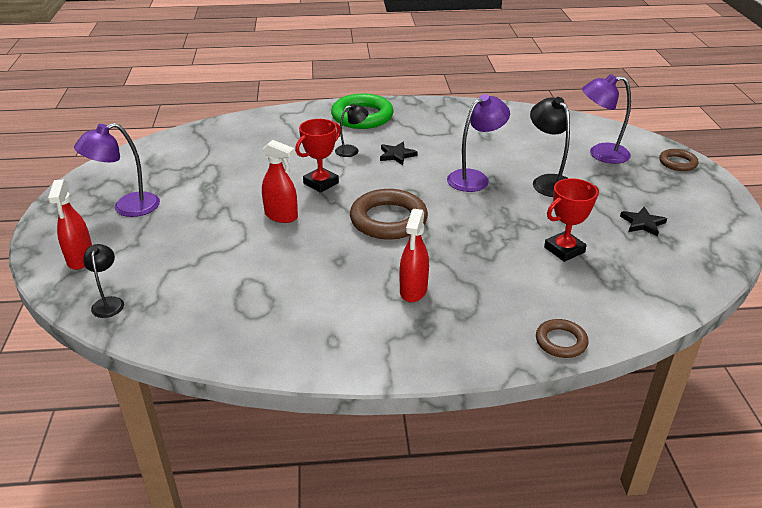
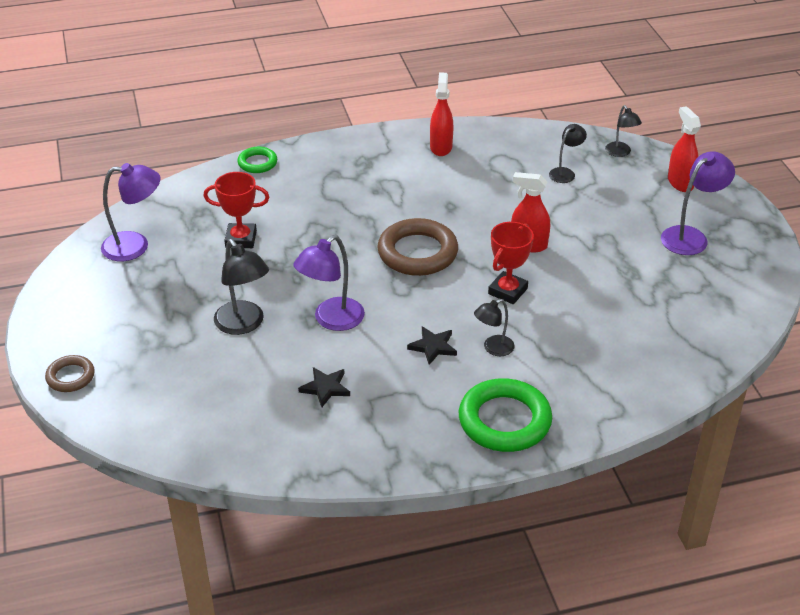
camera: 170 degrees right, 5 degrees up
(192, 284) = (565, 173): none -> black lamp
(413, 290) = (378, 187): red spray bottle -> red spray bottle (441, 147)
(561, 342) = (257, 163): brown ring -> green ring
(564, 250) = (241, 239): red trophy -> red trophy turned 45 degrees clockwise
(600, 154) = (167, 382): purple lamp -> purple lamp (135, 246)
(642, 223) = (152, 278): black star -> black star (325, 388)

